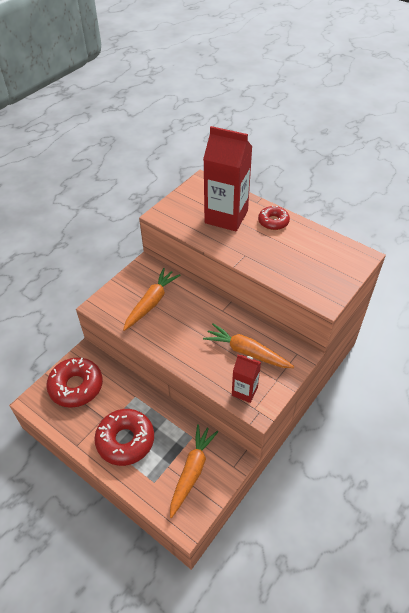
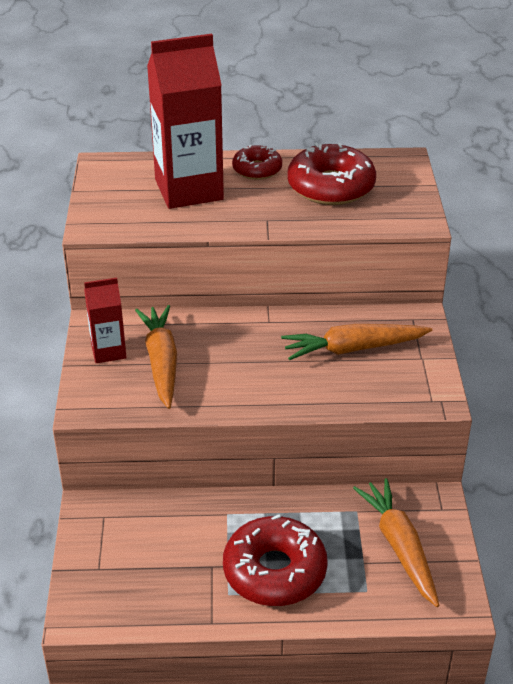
camera: 40 degrees left, 10 degrees down
(76, 386) = (125, 555): red donut -> red donut (331, 186)
(244, 391) = (400, 390): red carton -> red carton (108, 351)

